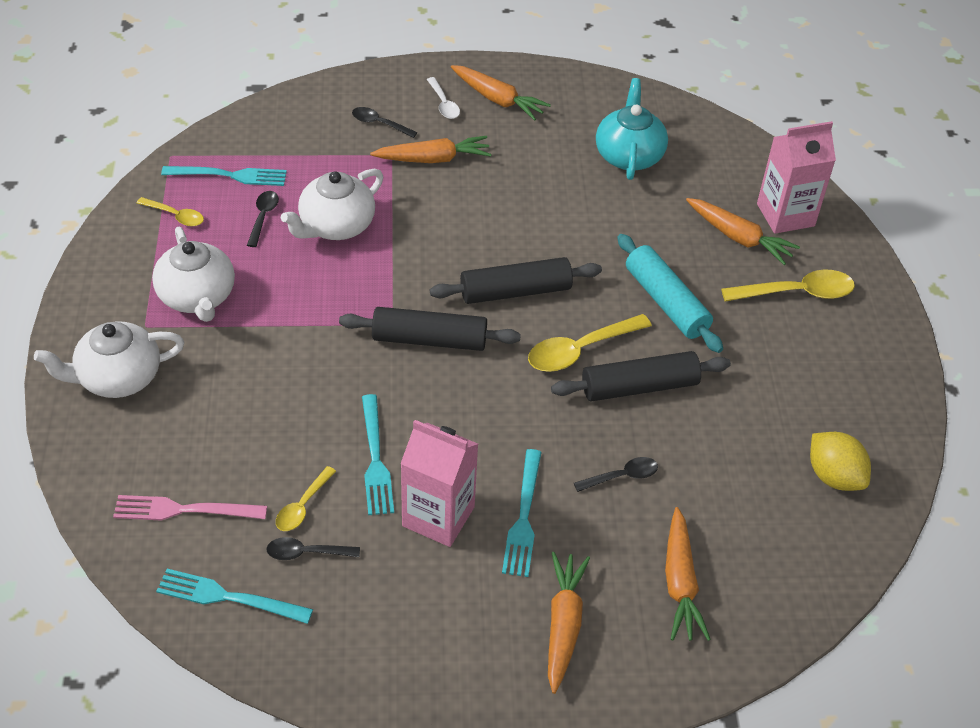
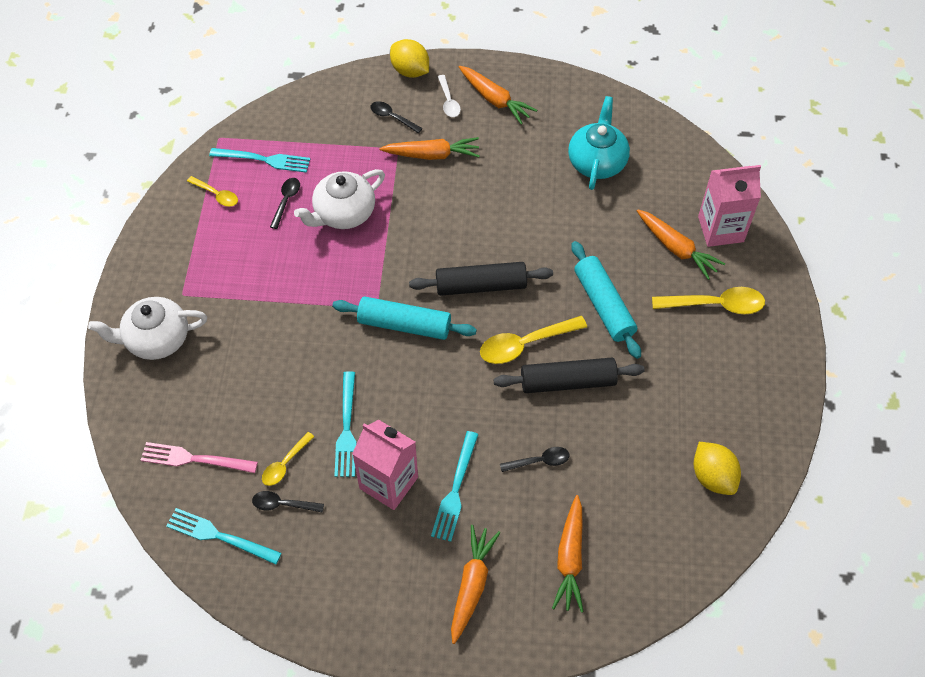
camera: 10 degrees right, 10 degrees up
(197, 297) = (225, 271): white teapot -> none
(393, 76) = (410, 71): none -> yellow lemon
(429, 339) = (404, 325): black rolling pin -> turquoise rolling pin

